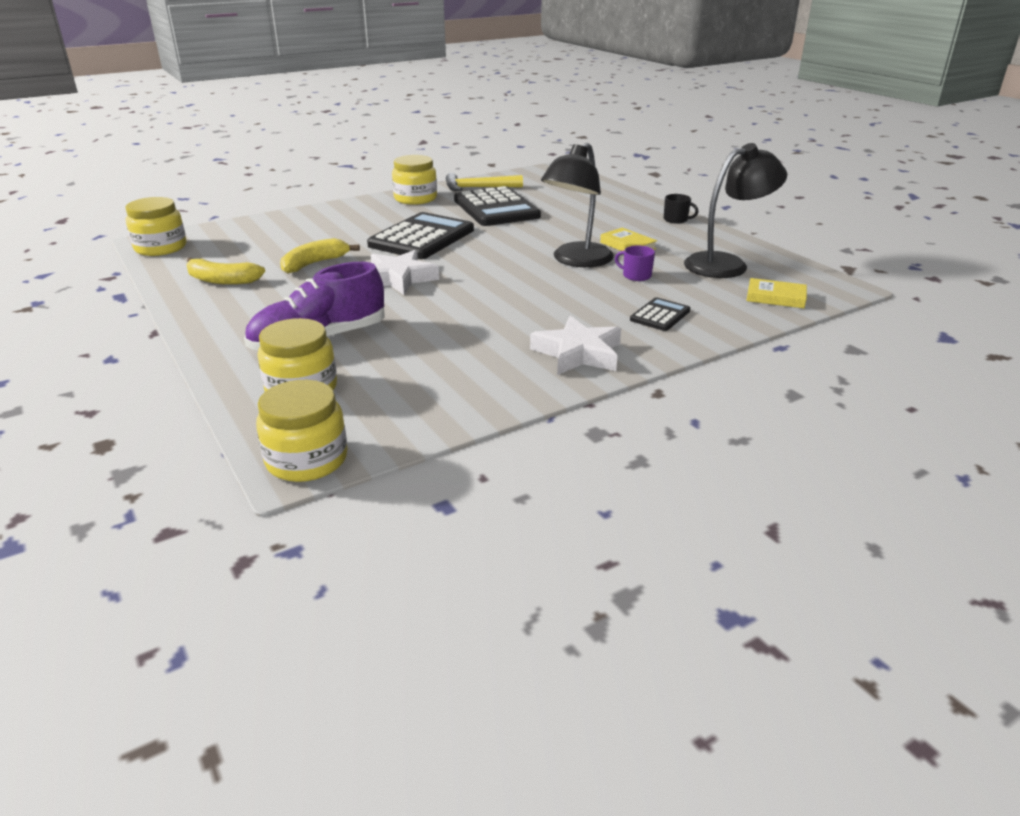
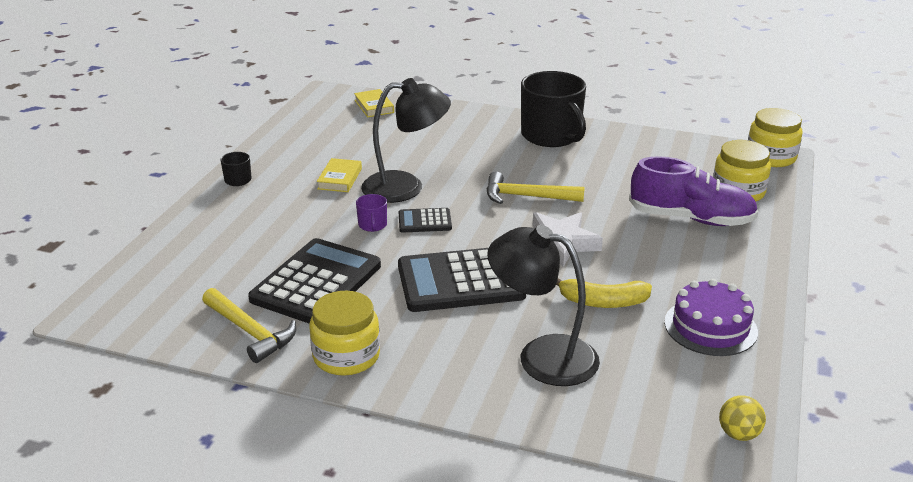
camera: 130 degrees left, 0 degrees up
(160, 248) = (738, 434): yellow jar -> yellow ball
(222, 280) = (710, 327): yellow banana -> purple cake
(482, 294) = (527, 196): none -> yellow hammer
(578, 353) = (551, 136): white star -> black mug
(636, 275) = (402, 156): purple mug -> purple mug (372, 225)
(660, 315) = (459, 130): black calculator -> black calculator (424, 221)
(726, 264) = (330, 134): black lamp -> black lamp (542, 356)

